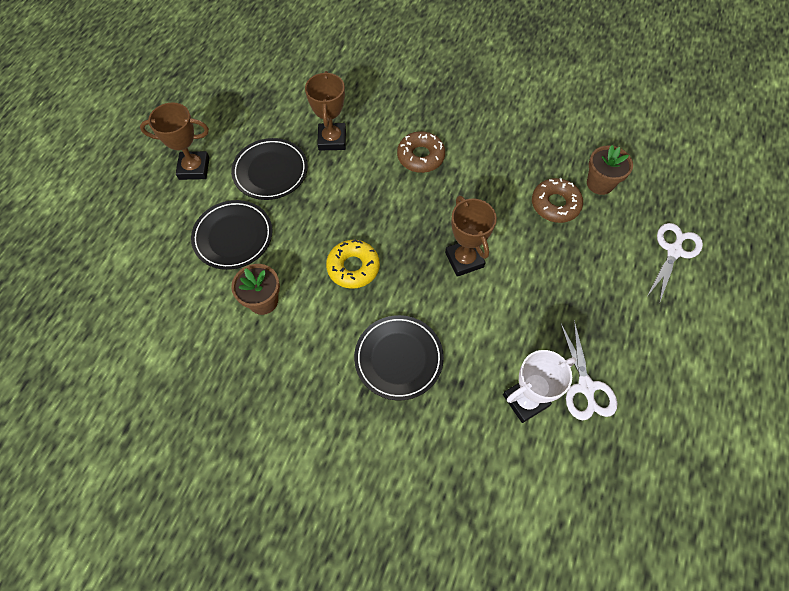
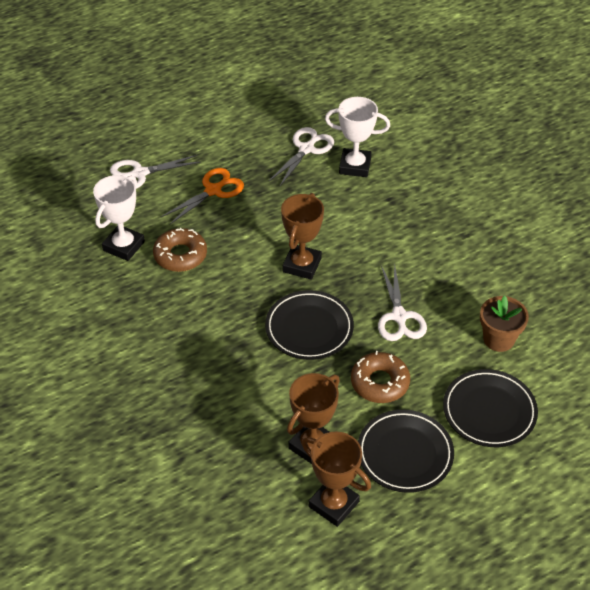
camera: 140 degrees left, 15 degrees down
(194, 168) = (484, 513): brown trophy -> brown trophy (333, 504)
(353, 267) = (399, 316): yellow donut -> white scissors
(398, 358) = (420, 237): black plate -> black plate (309, 328)
(420, 156) = (244, 369): brown donut -> brown donut (380, 382)
(600, 183) = (124, 246): brown flower pot -> white trophy
(603, 278) = (213, 190): none -> orange scissors

